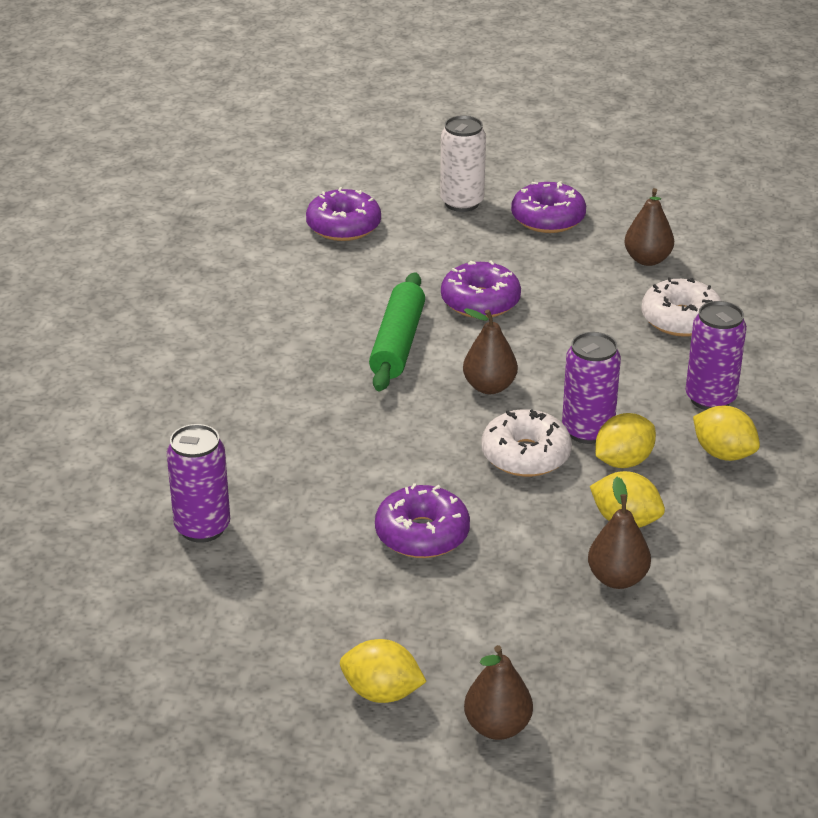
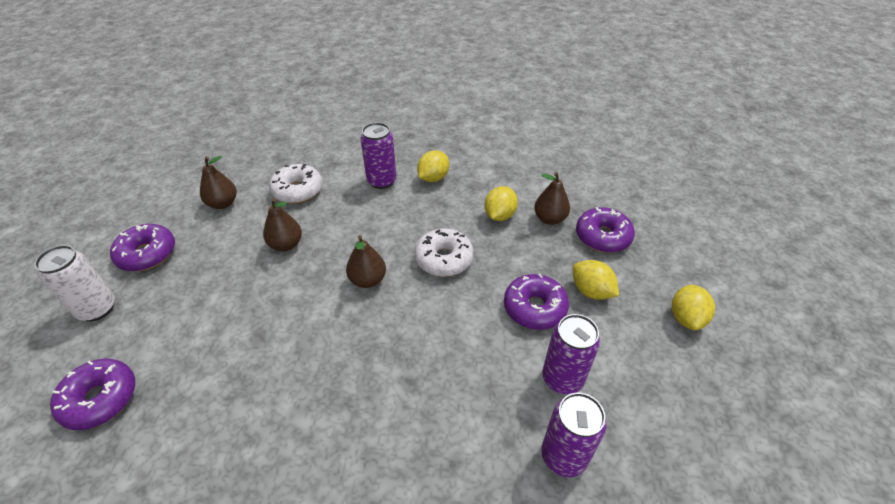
camera: 95 degrees left, 10 degrees up
(398, 343) = (307, 339): green rolling pin -> none
(480, 302) = (256, 290): purple donut -> purple donut (602, 237)
(497, 727) = (685, 264): brown pear -> brown pear (286, 244)
(587, 431) = (416, 231): purple can -> purple can (562, 378)
(623, 461) = (445, 216): yellow lemon -> yellow lemon (591, 291)

